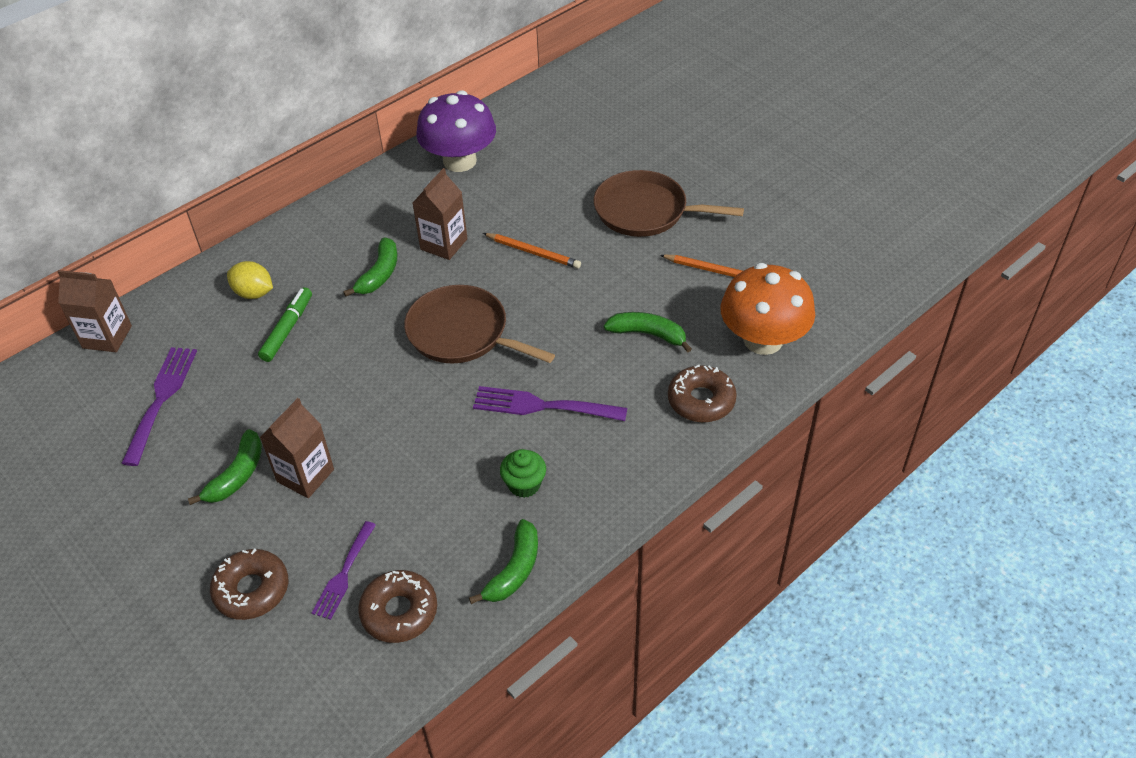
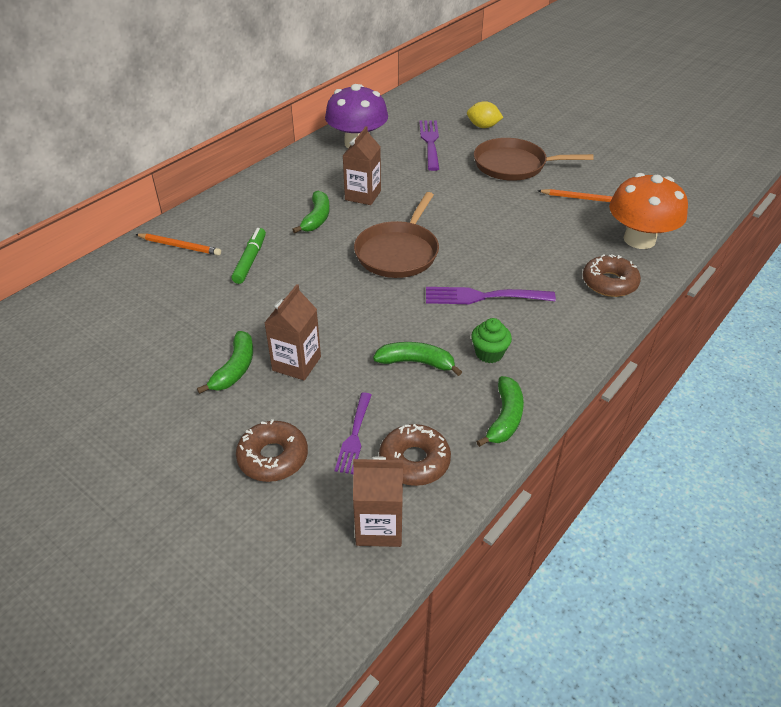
camera: 10 degrees left, 5 degrees down
(107, 337) = (92, 277): brown carton -> brown carton (379, 527)
(161, 399) = (151, 318): purple fork -> purple fork (430, 142)
(254, 293) = (214, 238): yellow lemon -> yellow lemon (483, 126)
(462, 333) = (398, 252): brown pan -> brown pan turned 90 degrees counterclockwise
(533, 252) = (436, 196): orange pencil -> orange pencil (179, 246)
(648, 334) = (548, 242): green banana -> green banana (416, 362)

